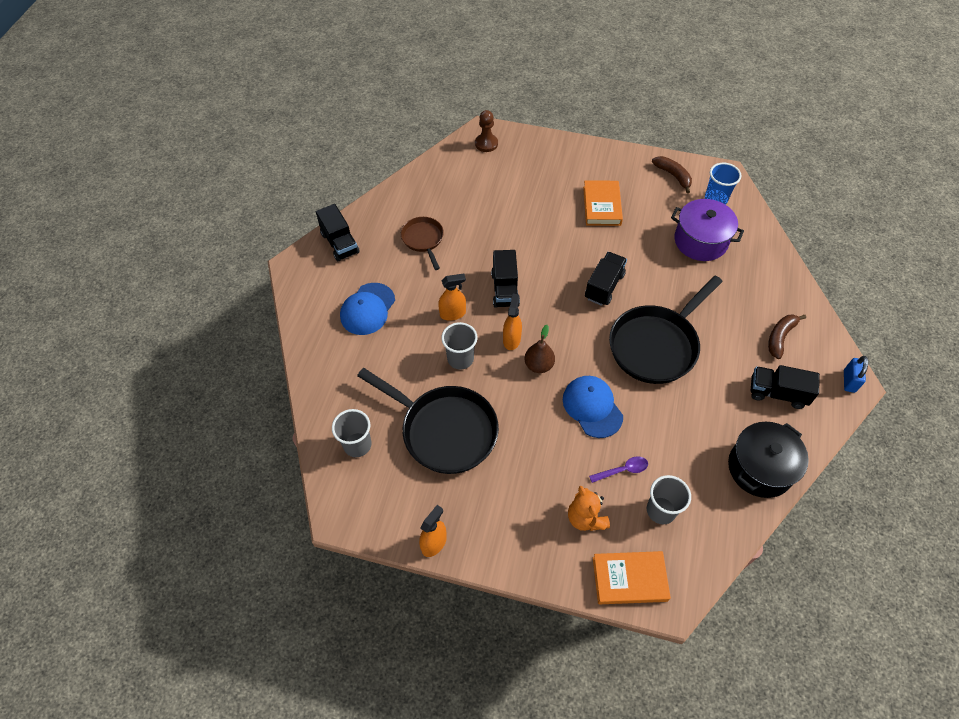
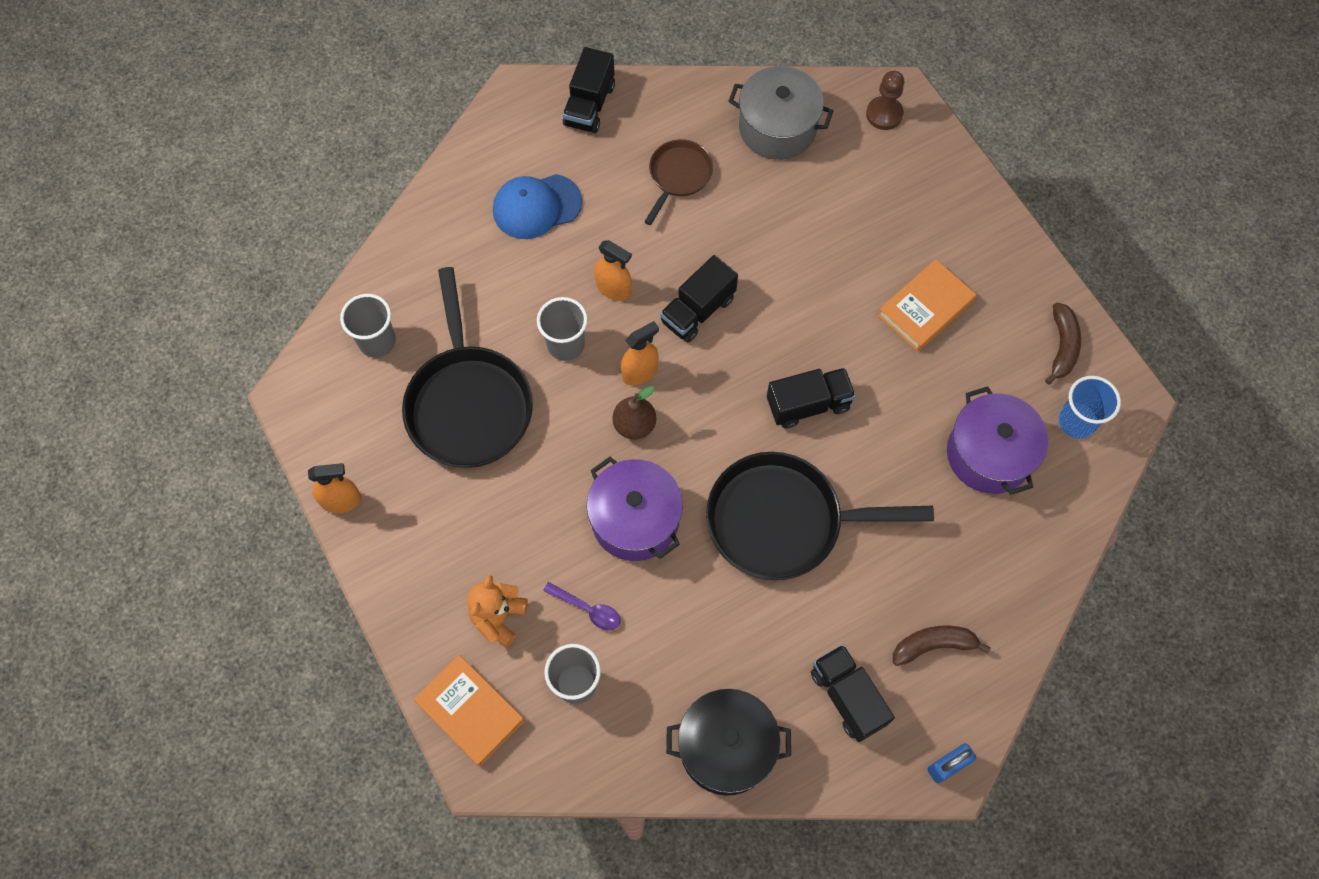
camera: 45 degrees right, 10 degrees up
(445, 184) = (777, 128): none -> grey pot
(592, 407) = (635, 519): blue cap -> purple pot

